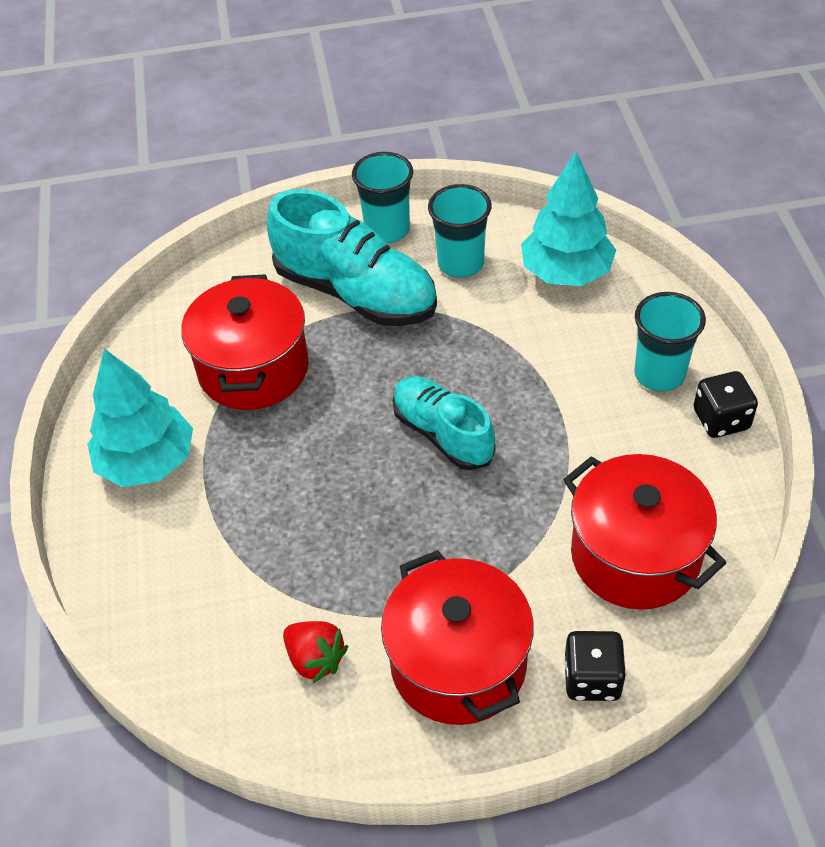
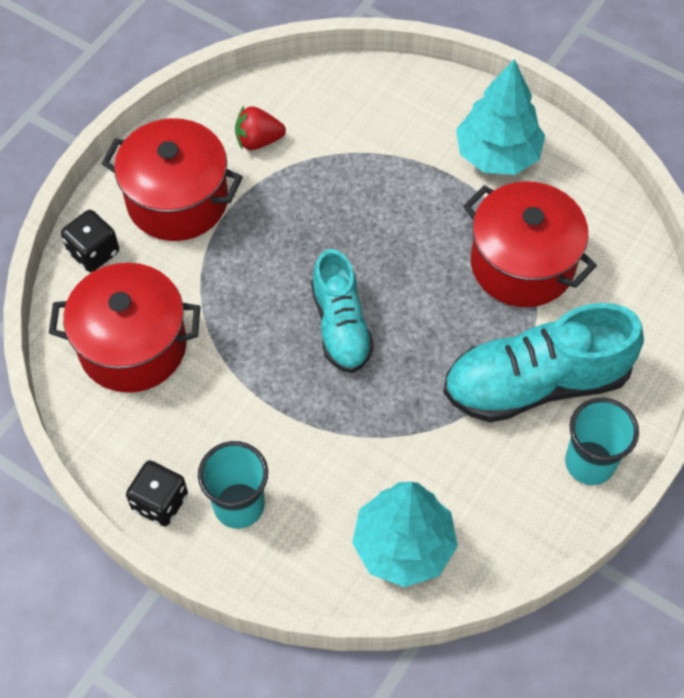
camera: 130 degrees right, 10 degrees up
(442, 434) = (341, 326): turquoise shoe -> turquoise shoe turned 75 degrees clockwise
(460, 263) = (494, 481): turquoise cup -> none

